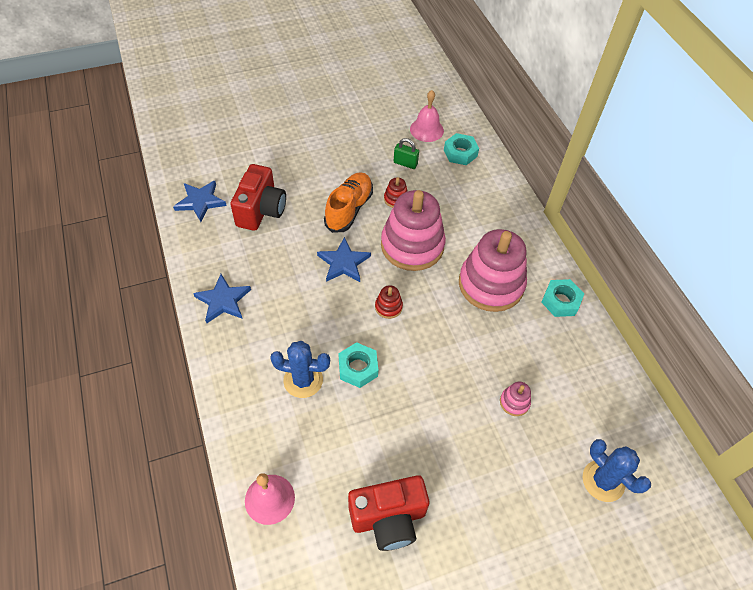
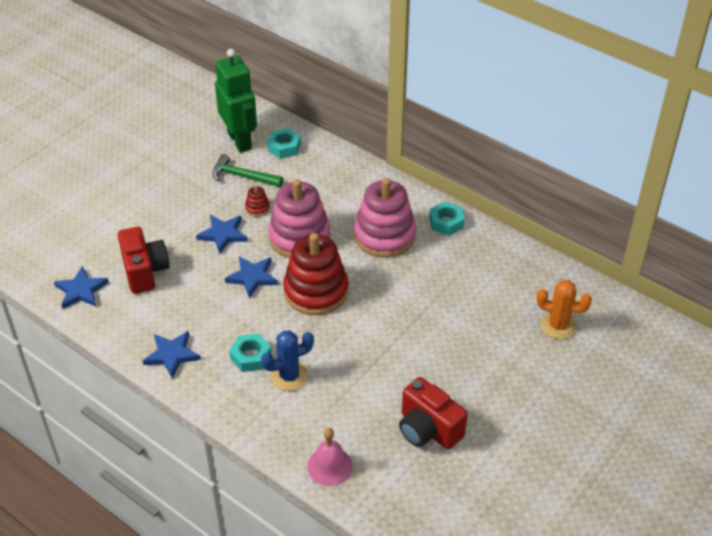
camera: 30 degrees left, 10 degrees down
(349, 209) = (223, 234): orange shoe -> blue star
(358, 368) = (326, 346): turquoise nut -> turquoise nut (251, 356)
(388, 307) = (316, 291): red stacking toy -> red stacking toy, size x2.45
(388, 518) = (428, 429): red camera -> red camera turned 90 degrees clockwise
(405, 163) = (243, 176): green padlock -> green hammer
(426, 130) = (240, 141): pink bell -> green robot
(514, 402) = (462, 308): pink stacking toy -> none
(603, 481) = (558, 326): blue cactus -> orange cactus

